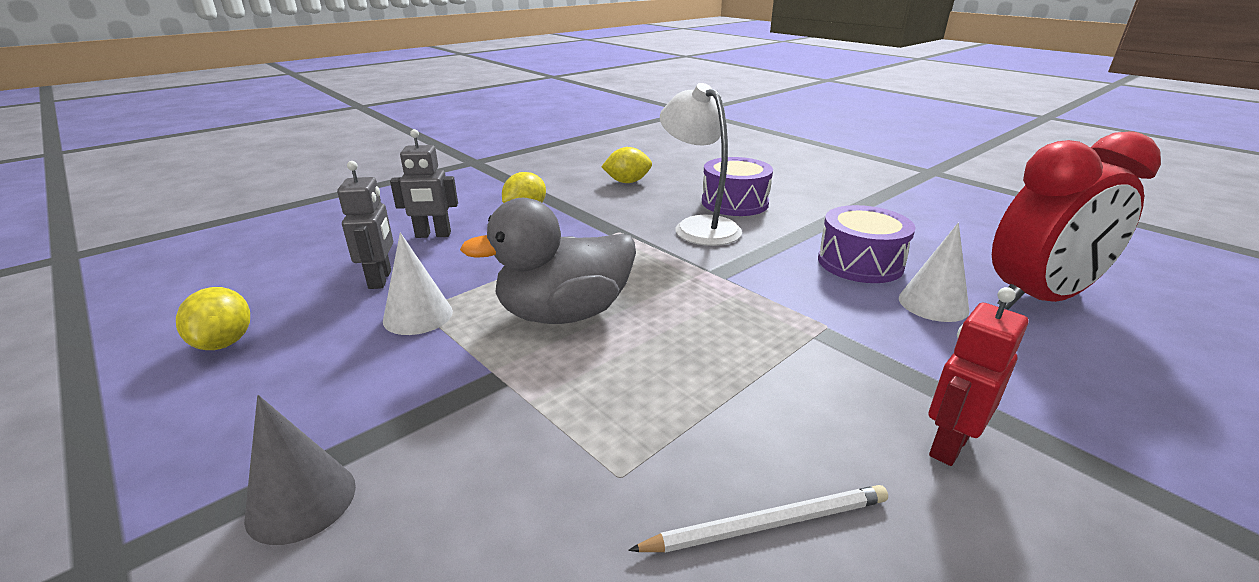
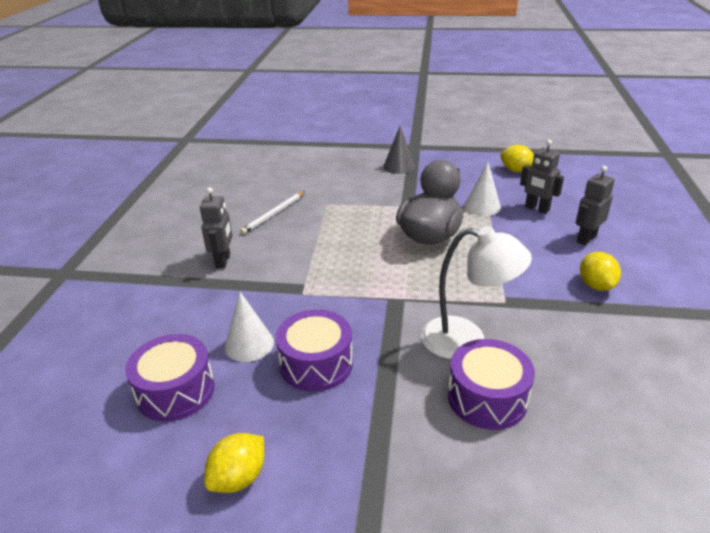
camera: 140 degrees right, 5 degrees up
(627, 182) = (620, 373): yellow lemon -> yellow lemon (239, 478)
(948, 445) = (223, 261): red robot -> grey robot
(1038, 299) = (175, 391): red clock -> purple drum

